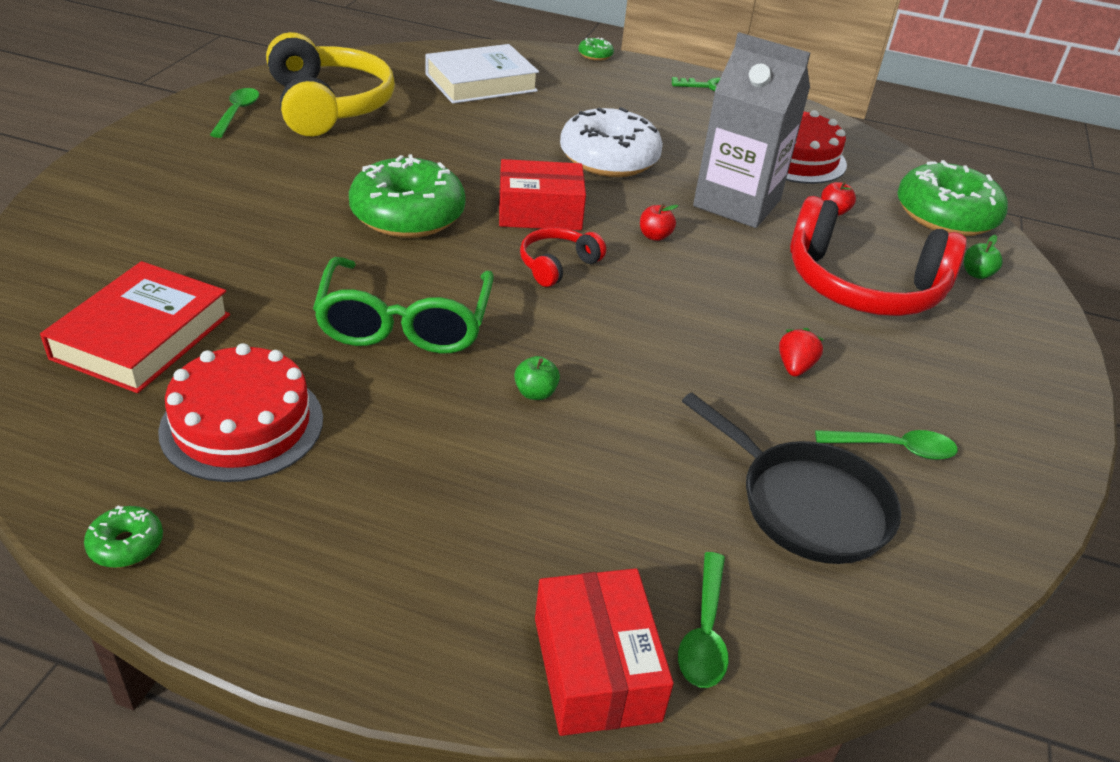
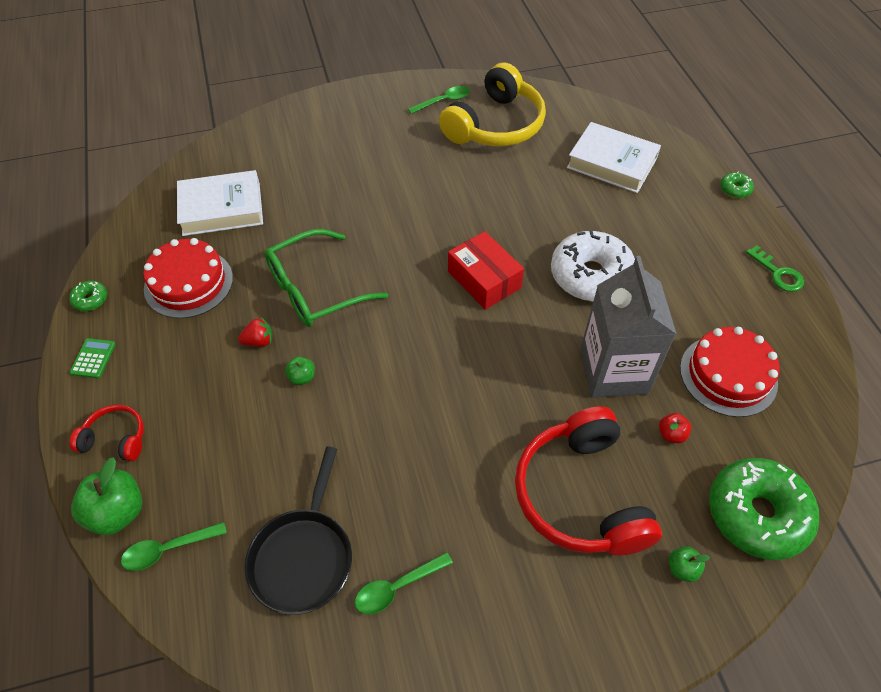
camera: 60 degrees right, 15 degrees up
(142, 336) = (222, 209): red book -> white book
(260, 588) = (93, 358): none -> green calculator
(407, 215) = (417, 228): green donut -> none
(557, 265) = (434, 319): red headphones -> red headphones (115, 438)
(596, 668) = (117, 512): red box -> green apple
(654, 236) = (518, 348): red apple -> none
(795, 367) = (438, 493): red strawberry -> red strawberry (259, 341)
(894, 448) = (397, 587): green spoon -> green spoon turned 90 degrees clockwise

